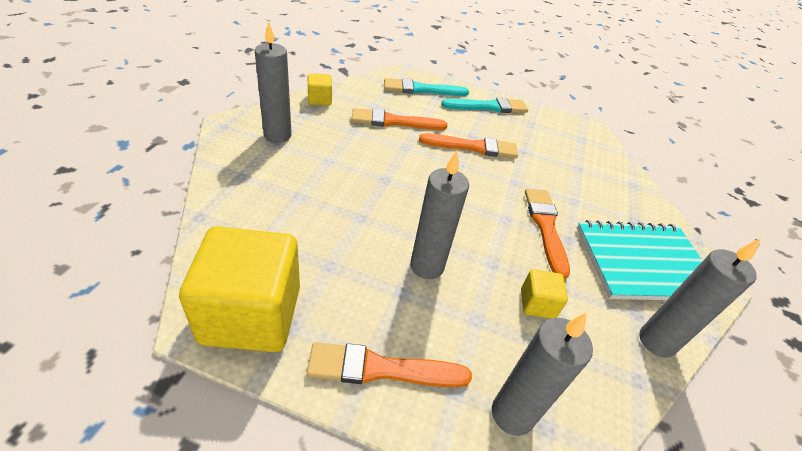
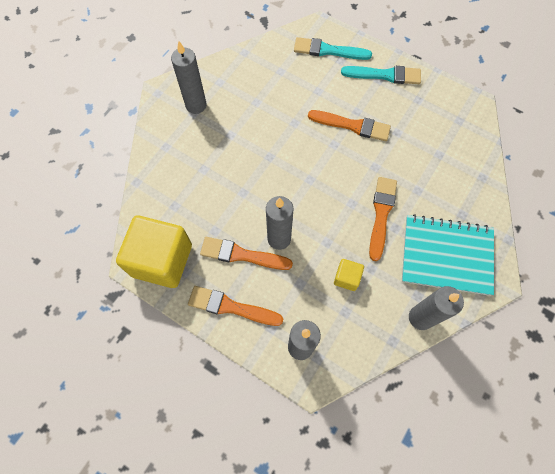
camera: 20 degrees right, 25 degrees up
(319, 100) = (235, 63): yellow cube -> none
(394, 121) = (292, 92): orange brush -> orange brush (242, 255)

